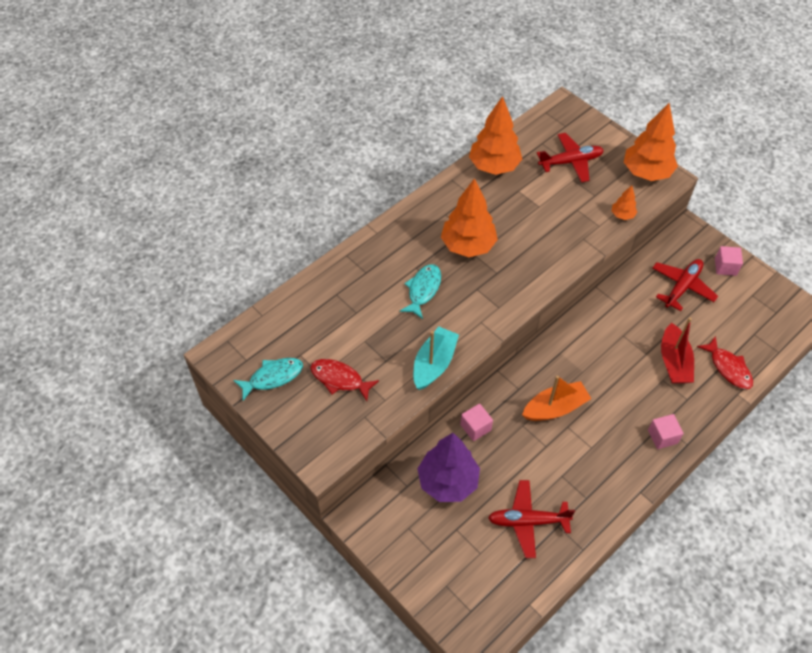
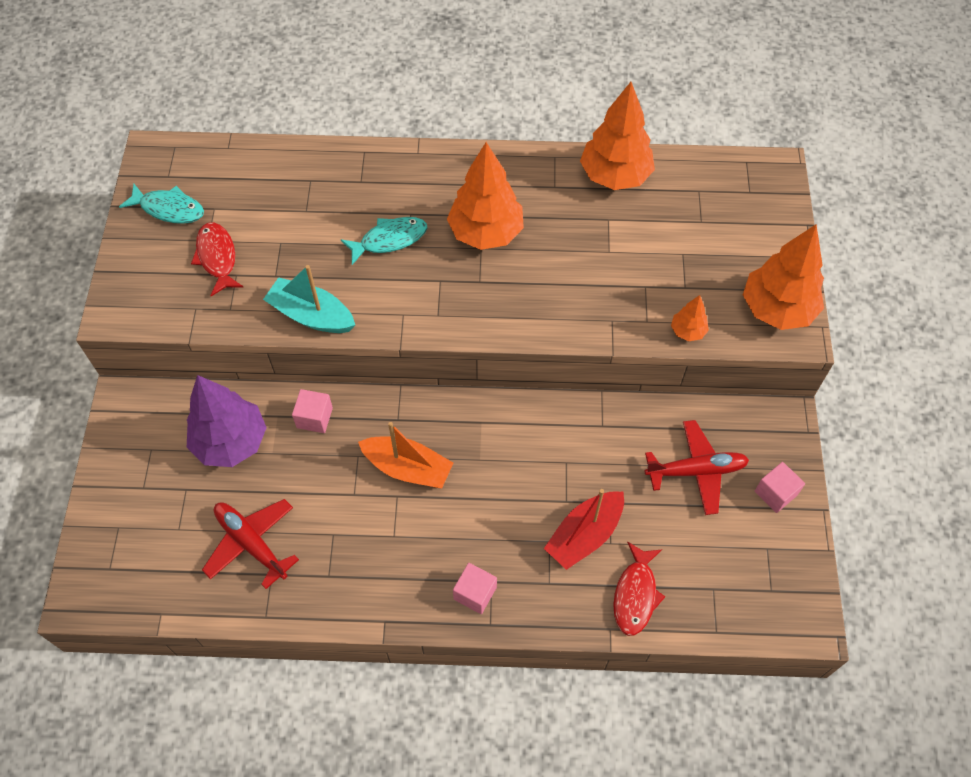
camera: 45 degrees right, 5 degrees up
(434, 364) = (311, 315): turquoise boat -> turquoise boat turned 135 degrees counterclockwise
(570, 162) = (704, 233): red plane -> none

